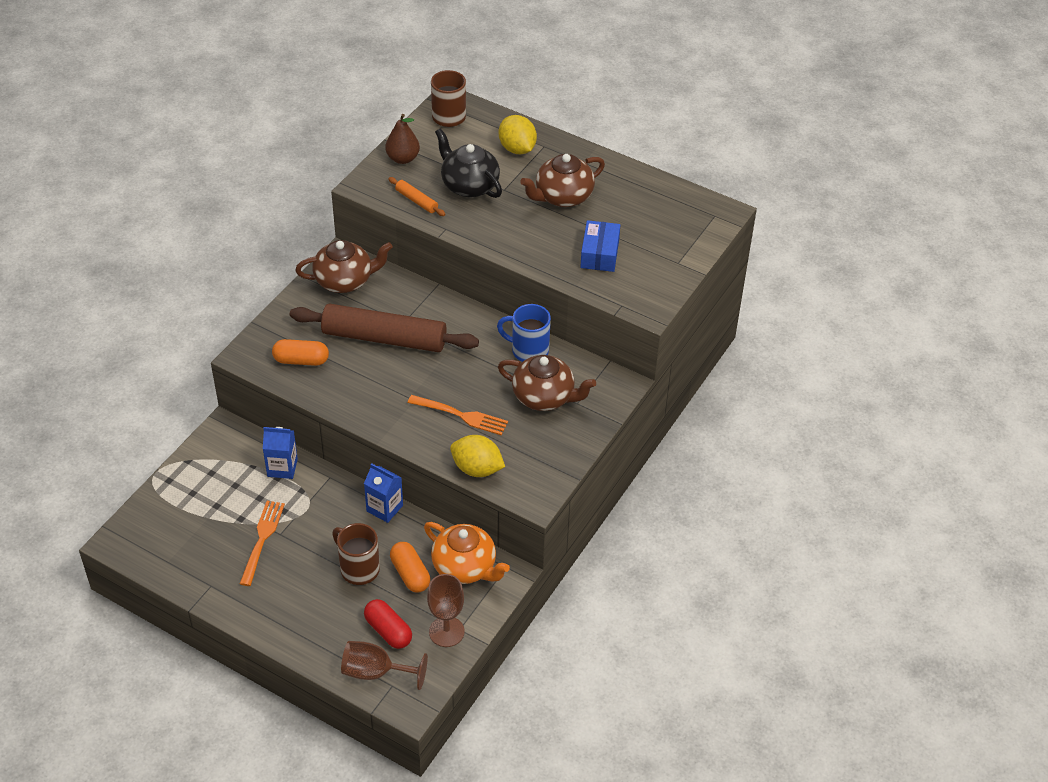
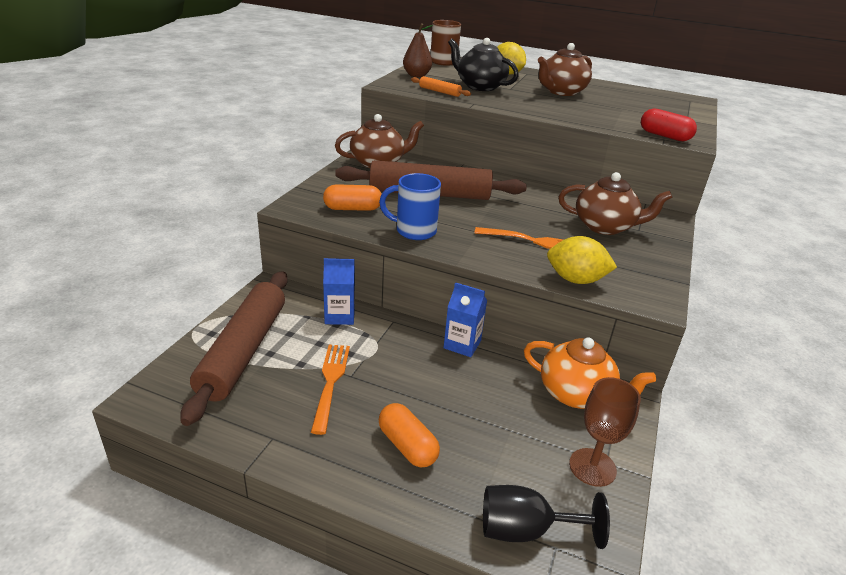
camera: 10 degrees left, 15 degrees down
(195, 502) = (244, 351): none -> brown rolling pin
(358, 568) = (455, 404): brown mug -> none
(375, 672) = (525, 530): brown goblet -> black goblet
(388, 631) = (519, 473): red capsule -> red capsule (664, 136)
(410, 574) = (518, 406): orange capsule -> orange capsule (407, 446)
(528, 350) = (568, 199): blue mug -> blue mug (414, 231)
(599, 254) = (617, 115): blue box -> none

